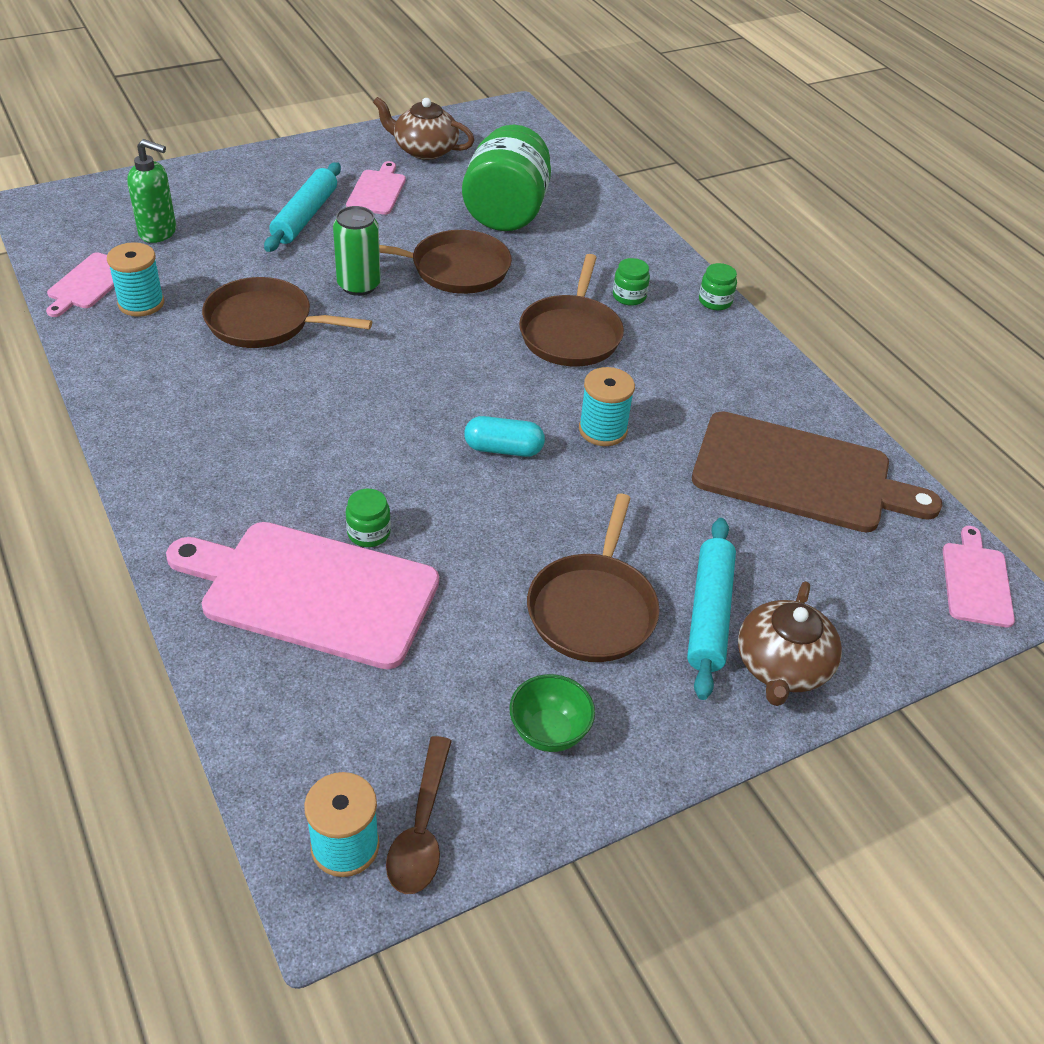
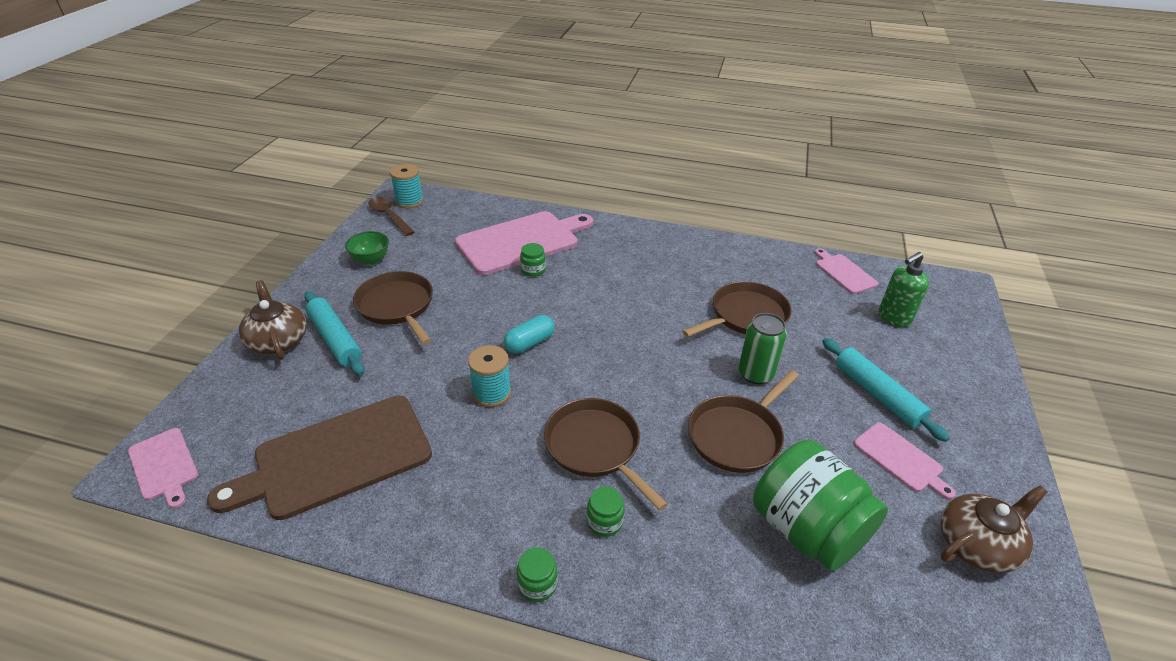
camera: 135 degrees right, 5 degrees down
(141, 303) = (806, 281): turquoise spool -> none

